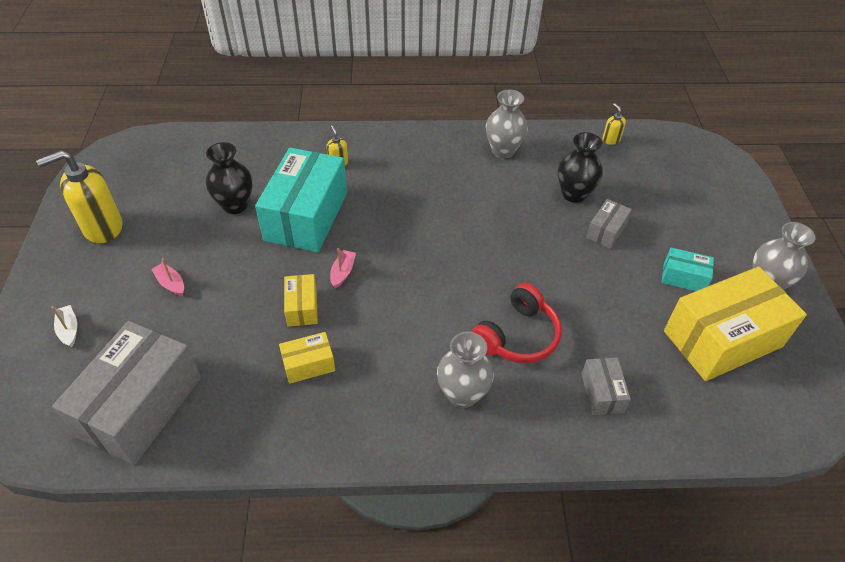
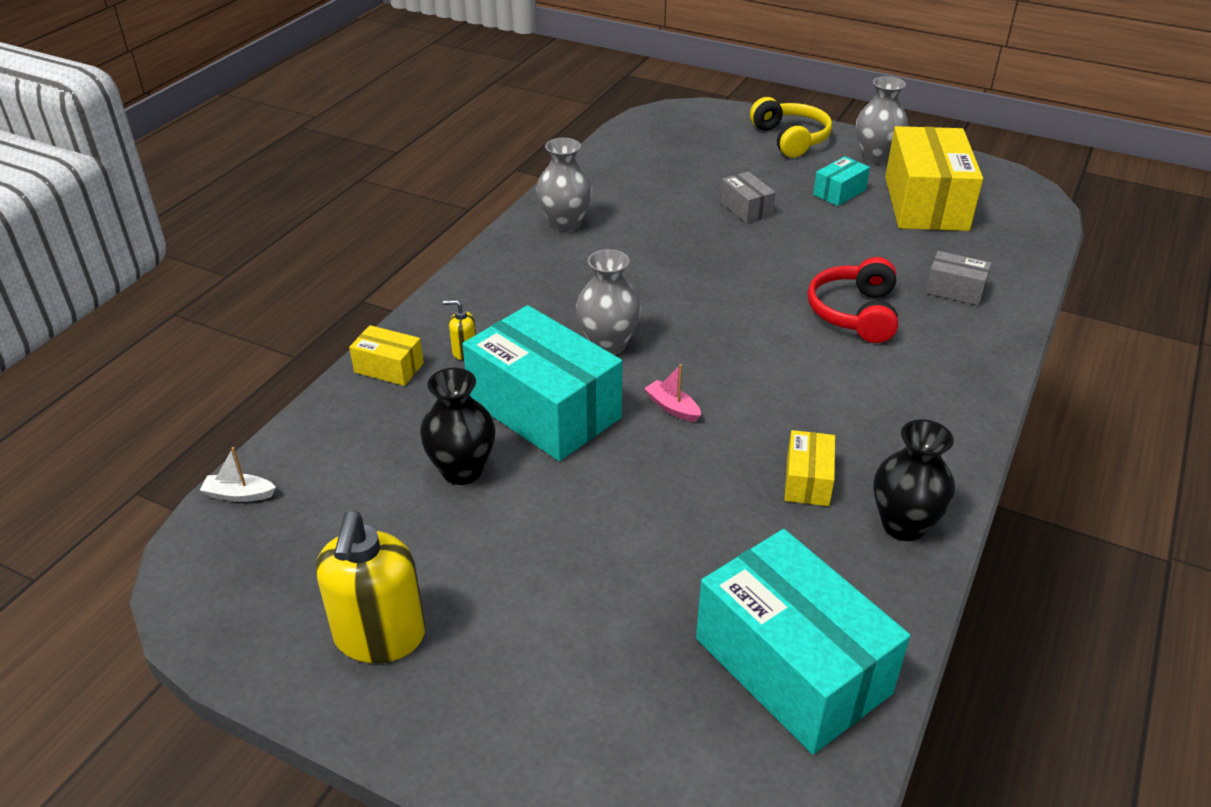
camera: 60 degrees left, 10 degrees down
(69, 329) = (588, 725): white boat -> white boat (239, 494)
(140, 406) = (792, 665): grey box -> turquoise box
(171, 283) = (573, 579): pink boat -> none
(302, 307) = (709, 459): yellow box -> yellow box (389, 368)
(462, 394) = (913, 376): grey vase -> grey vase (608, 344)
(518, 336) = (854, 313): red headphones -> red headphones turned 150 degrees counterclockwise
(574, 194) = (676, 206): black vase -> black vase (903, 525)
(611, 140) = (613, 155): yellow soap dispenser -> none
(737, 223) = (790, 139): none -> yellow headphones

